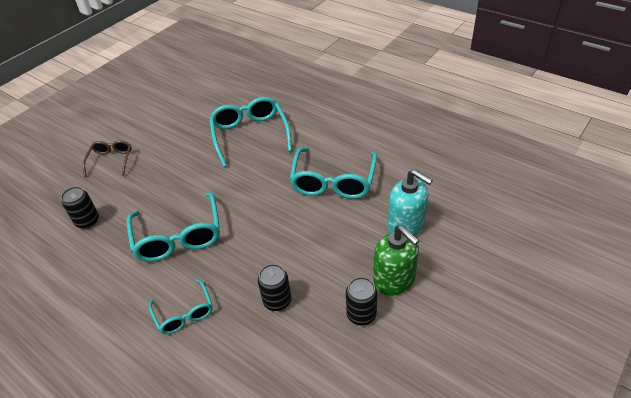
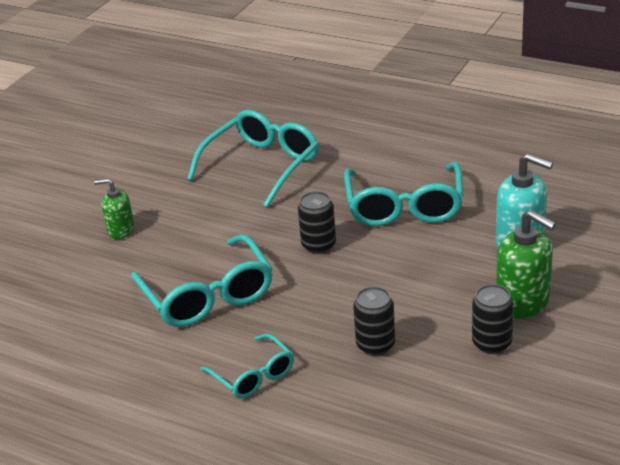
camera: 10 degrees left, 10 degrees down
(87, 221) = (63, 295): black can -> black can (318, 245)
(111, 161) = (63, 220): brown glasses -> none
(143, 173) = (120, 230): none -> green soap dispenser
(250, 135) = (262, 165): turquoise glasses -> turquoise glasses turned 60 degrees clockwise

